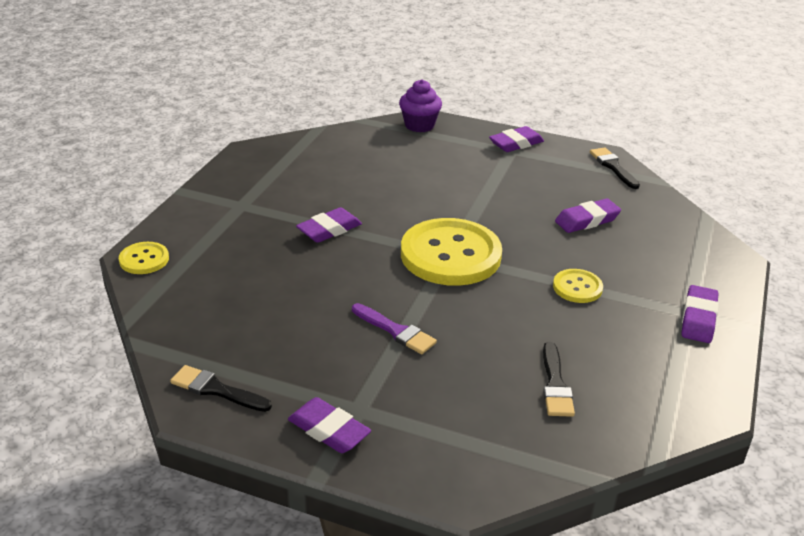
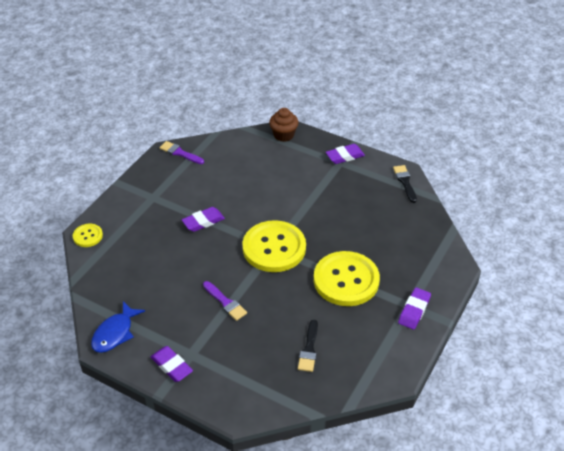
camera: 10 degrees right, 10 degrees up
(216, 390) = (115, 333): black brush -> blue fish
(271, 152) = (180, 153): none -> purple brush
(419, 125) = (283, 135): purple cupcake -> brown cupcake
(577, 287) = (346, 280): yellow button -> yellow button, size x2.13
(587, 220) = (370, 227): purple eraser -> none

